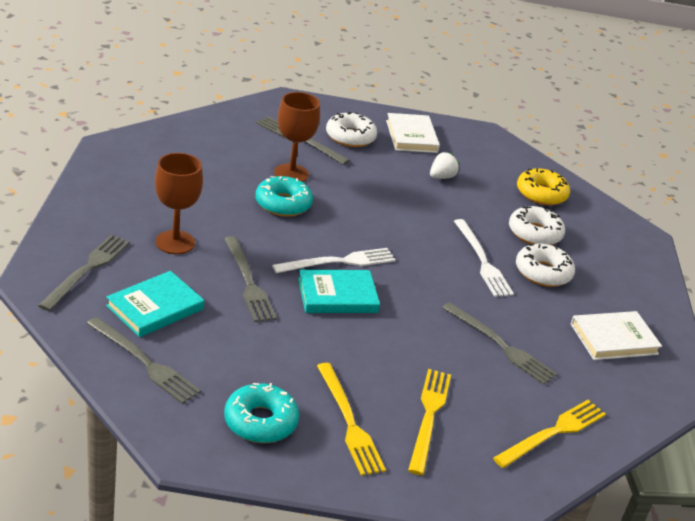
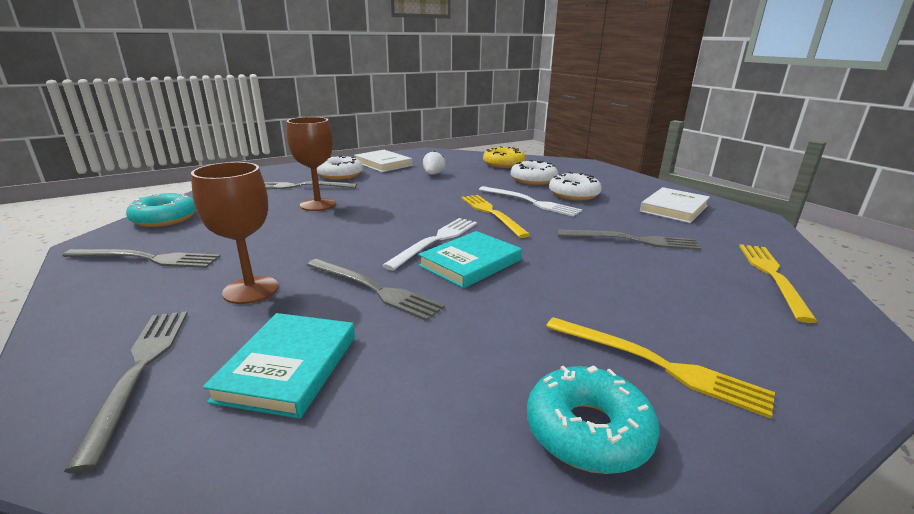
camera: 30 degrees left, 10 degrees down
(144, 362) = (342, 452): grey fork -> grey fork (147, 259)
(283, 204) = (334, 223): turquoise donut -> turquoise donut (165, 218)
(429, 416) = (694, 315): yellow fork -> yellow fork (491, 213)

